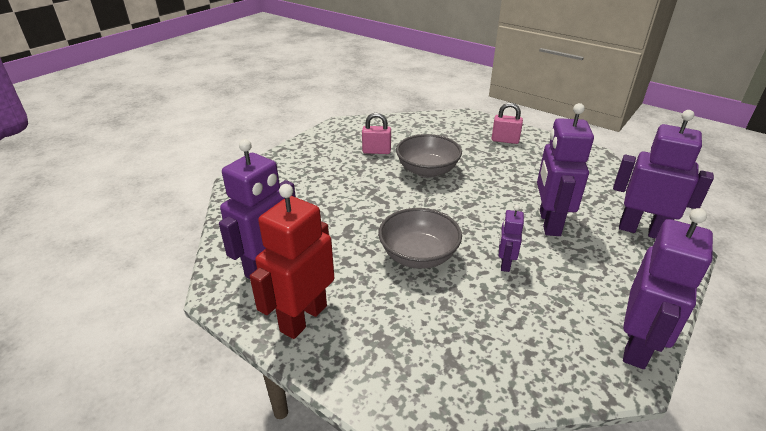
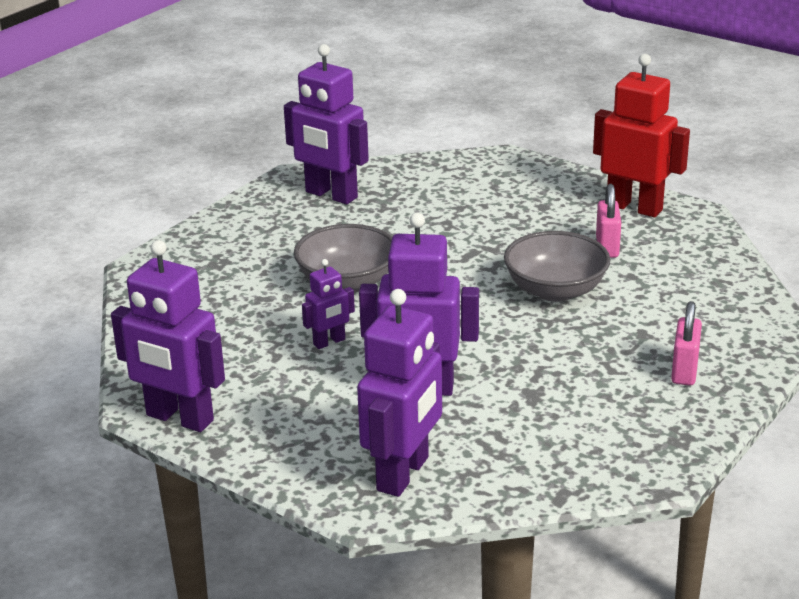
camera: 90 degrees right, 5 degrees down
(303, 318) = (252, 220): red robot -> red robot (634, 207)
(505, 263) = (329, 342): purple robot -> purple robot turned 135 degrees clockwise

